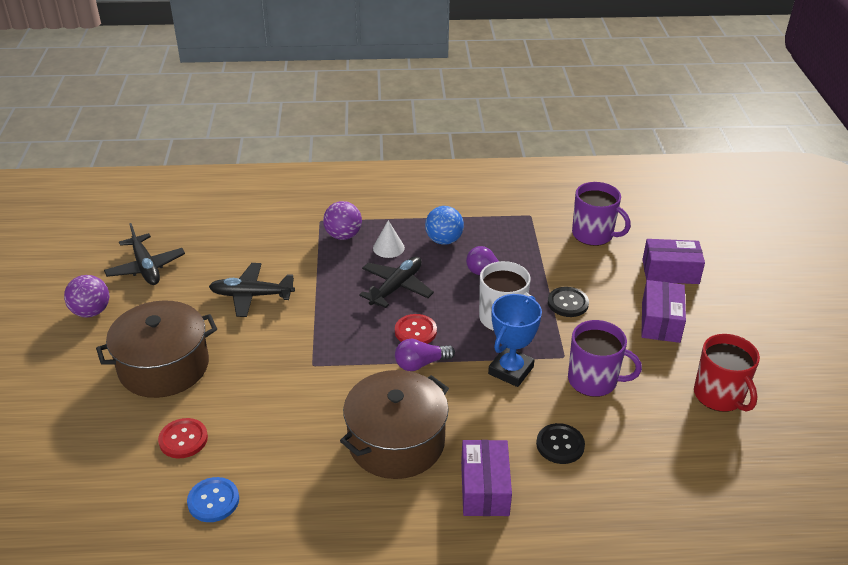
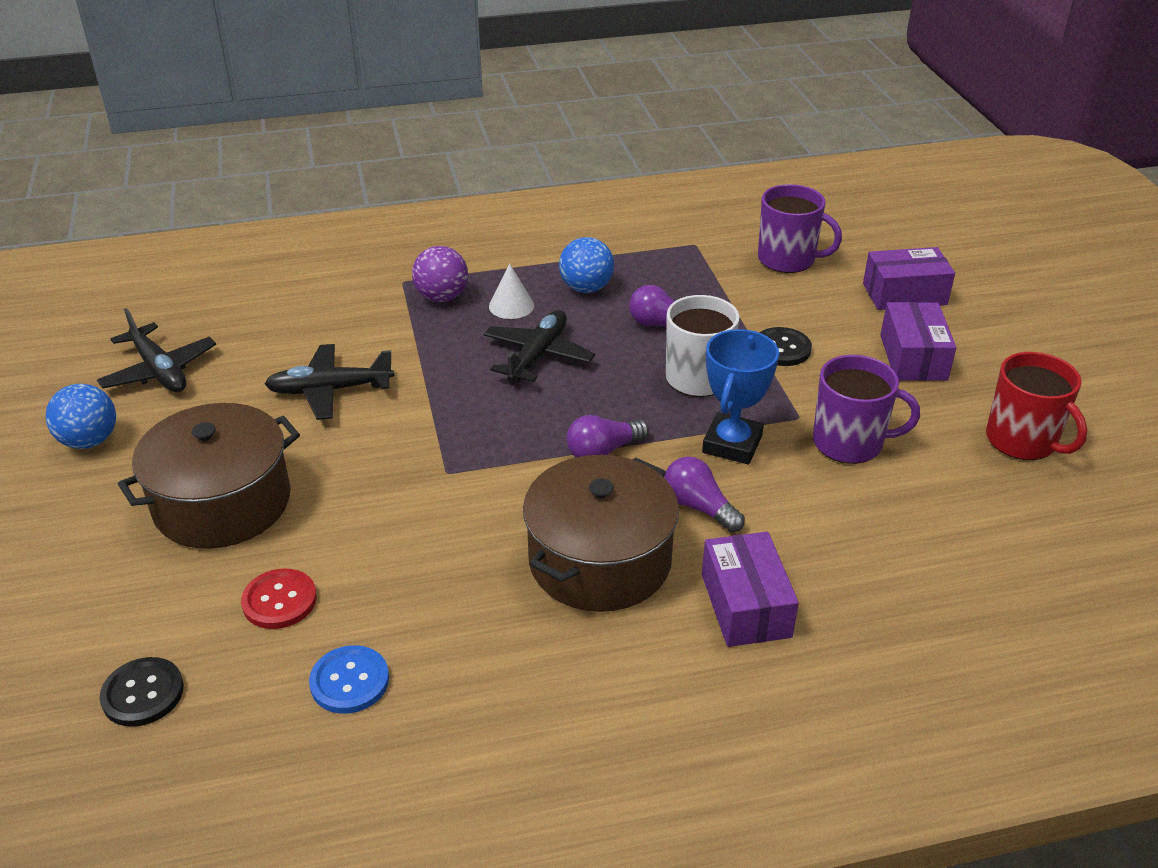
camera: 10 degrees left, 0 degrees up
(91, 312) = (89, 441): purple ball -> blue ball
(415, 331) = (582, 409): red button -> none
(474, 413) = (699, 507): none -> purple light bulb
(560, 445) = (831, 532): black button -> black button (143, 693)

